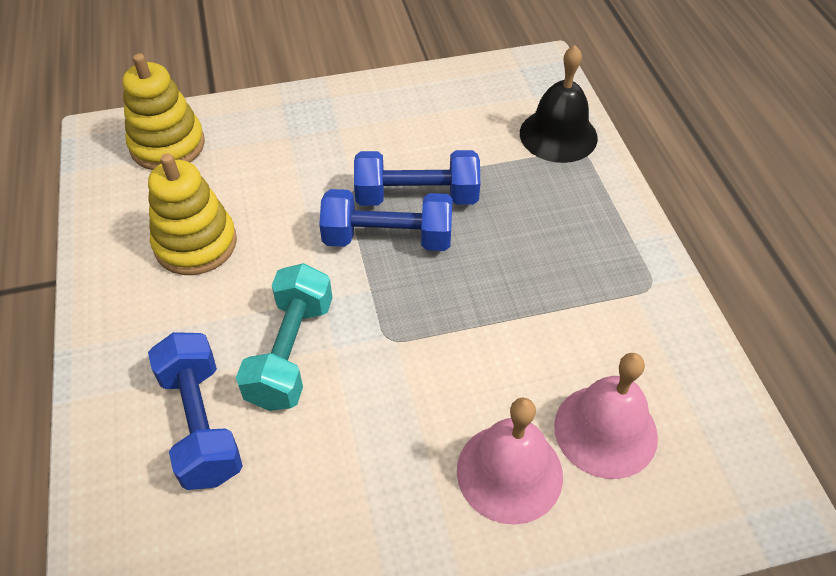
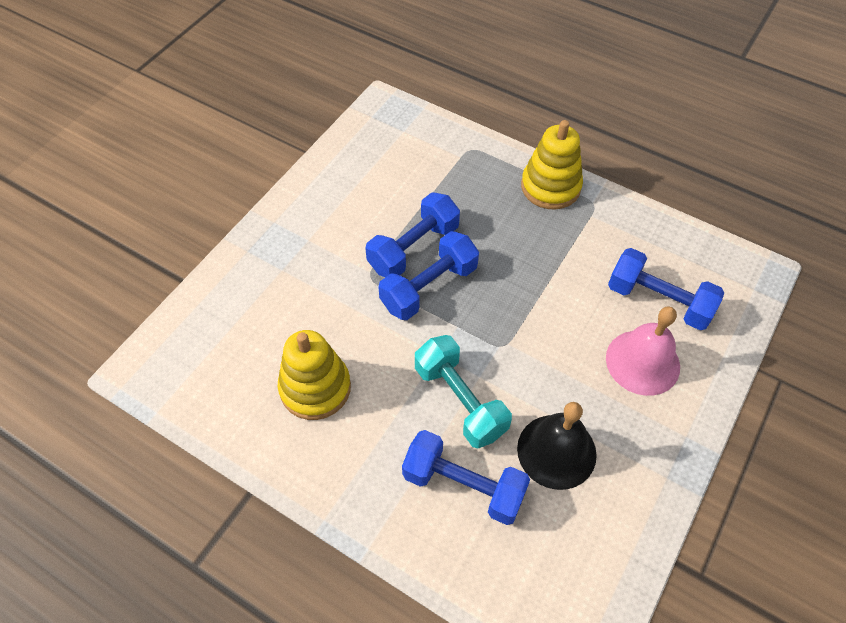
camera: 45 degrees left, 5 degrees up
(167, 145) = (203, 340): yellow stacking toy -> yellow stacking toy (550, 187)
(558, 135) = (447, 147): black bell -> black bell (556, 451)
(605, 430) = (658, 301): pink bell -> blue dumbbell

